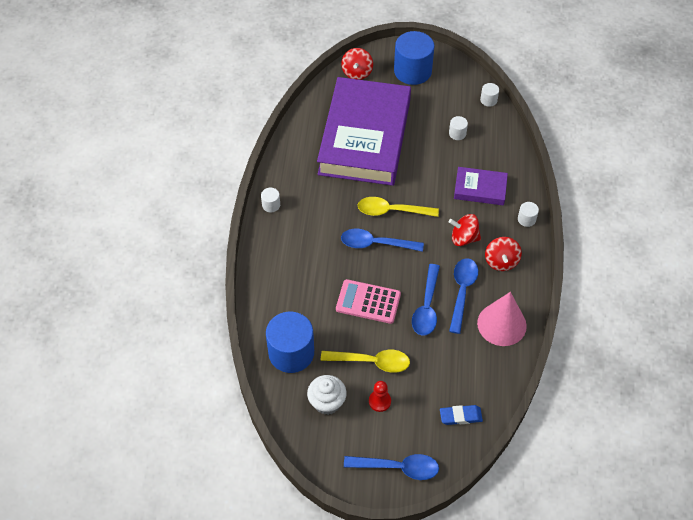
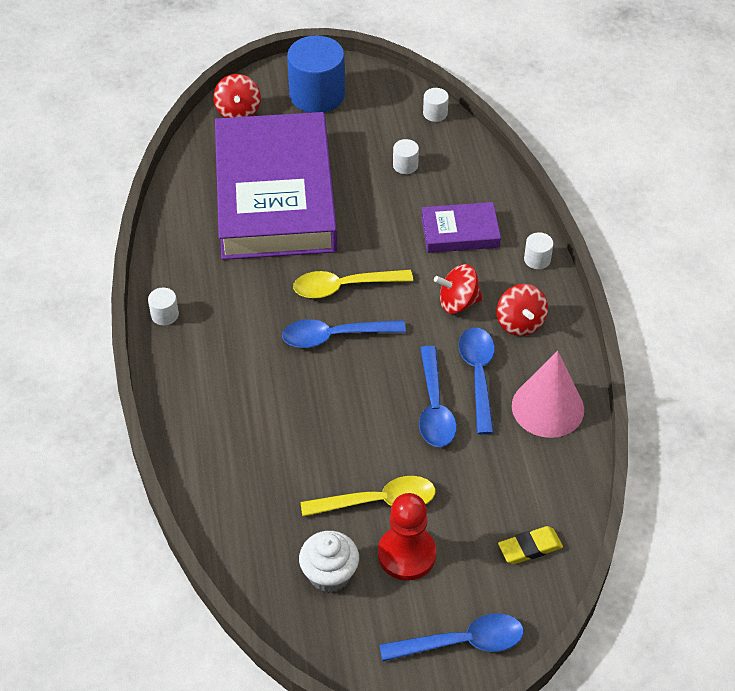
camera: 15 degrees left, 5 degrees down
(291, 353) = (255, 516): blue cylinder -> none
(368, 302) = (348, 419): pink calculator -> none
(379, 401) = (406, 554): red pawn -> red pawn, size x1.71
(460, 416) = (530, 548): blue eraser -> yellow eraser

